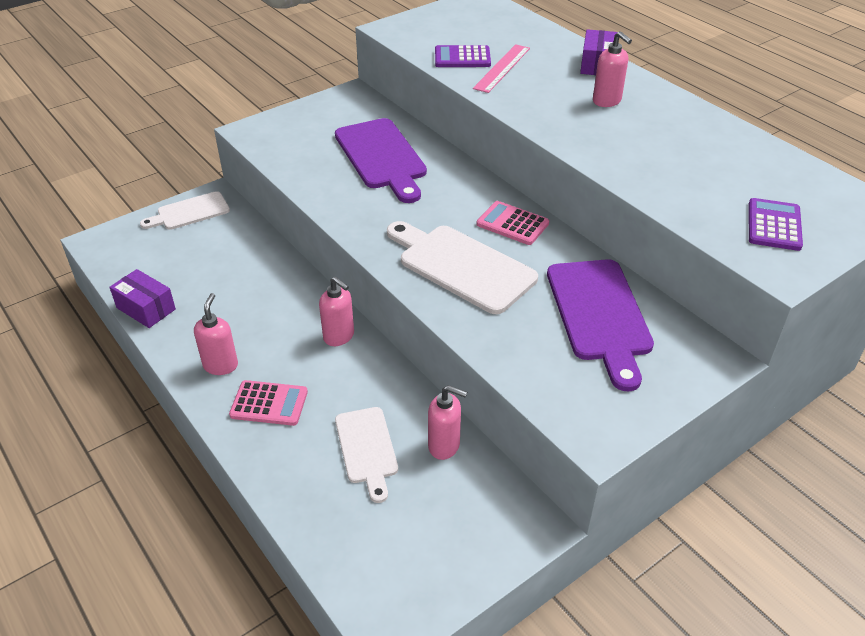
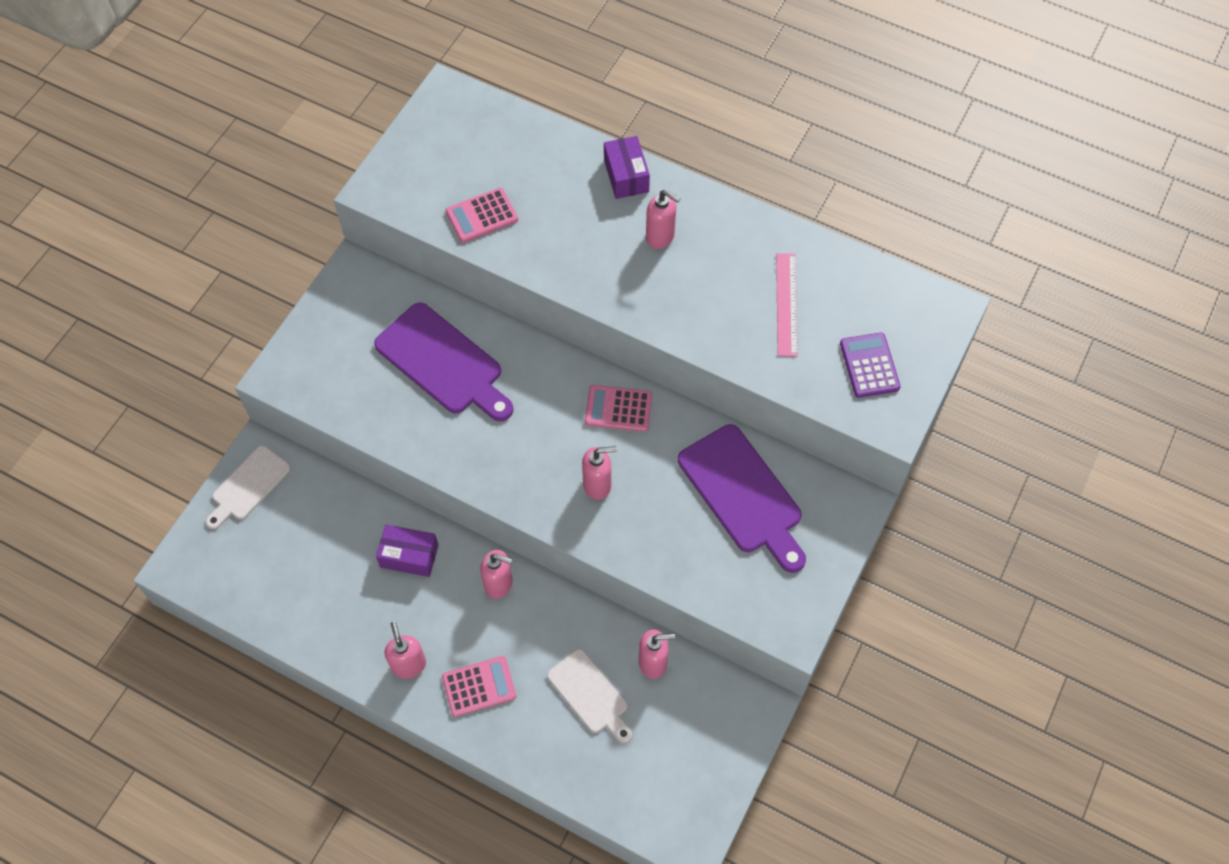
camera: 25 degrees left, 20 degrees up
(146, 308) = (291, 631): purple box -> purple box (409, 556)
(461, 266) = (597, 485): white cutting board -> pink soap dispenser
(462, 58) = (482, 216): purple calculator -> pink calculator
(502, 68) = (532, 219): pink ruler -> pink ruler (786, 304)

